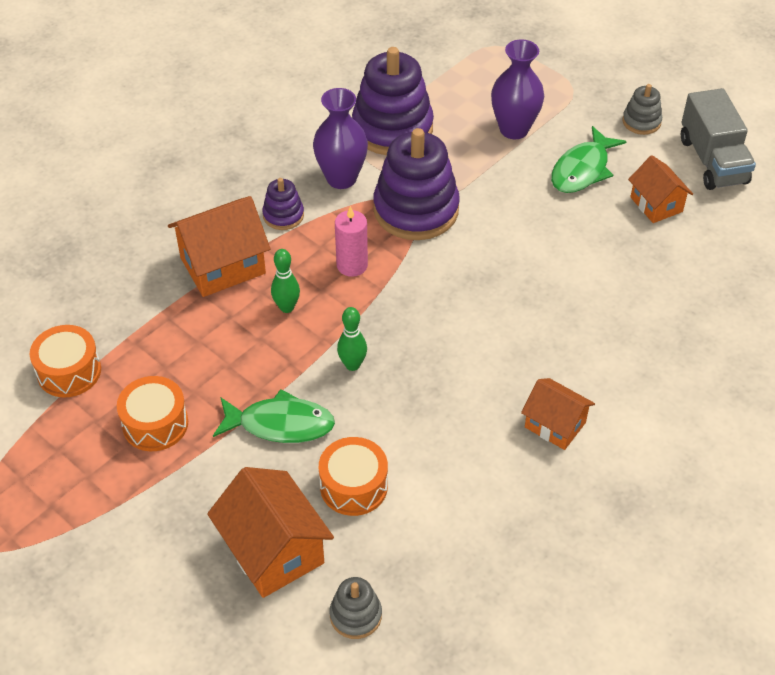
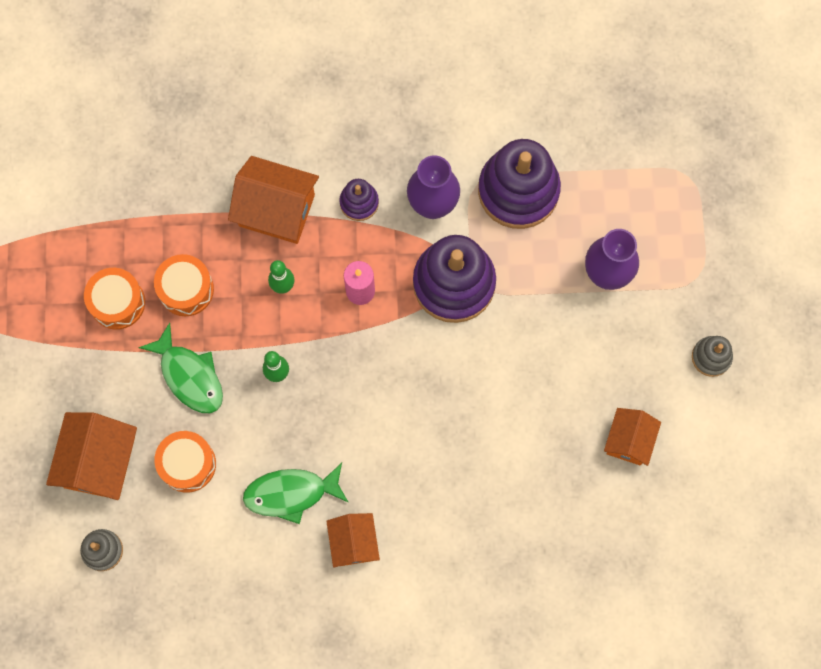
camera: 45 degrees right, 25 degrees up
(69, 371) = (103, 210): orange drum -> orange drum (186, 289)
(582, 170) = (613, 359): green fish -> green fish (291, 493)
(712, 161) = (719, 443): grey truck -> none

